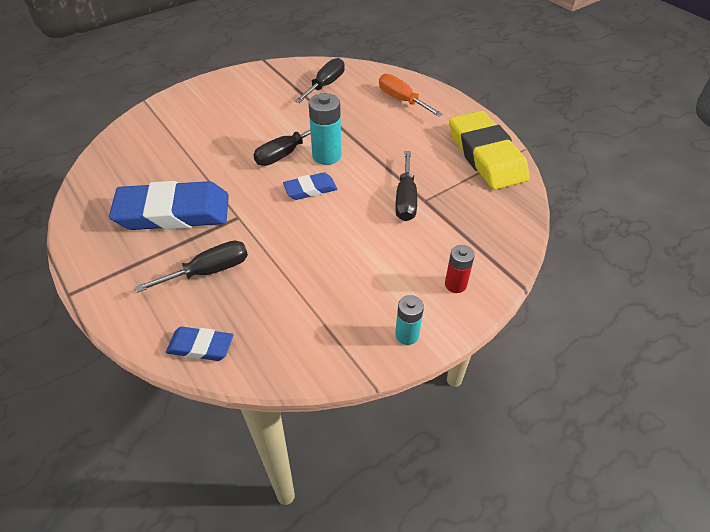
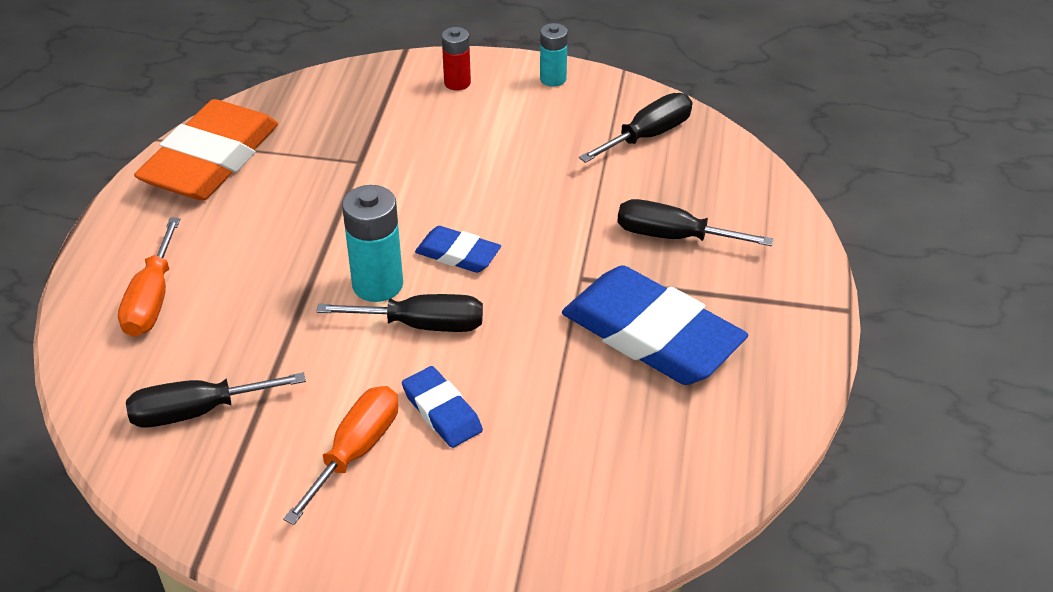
camera: 135 degrees left, 5 degrees down
(200, 346) = (742, 176): blue eraser -> blue eraser (442, 411)
(253, 106) = (355, 451): none -> orange screwdriver
(405, 199) = (376, 174): black screwdriver -> black screwdriver (648, 135)
(486, 155) = (211, 160): yellow eraser -> orange eraser

